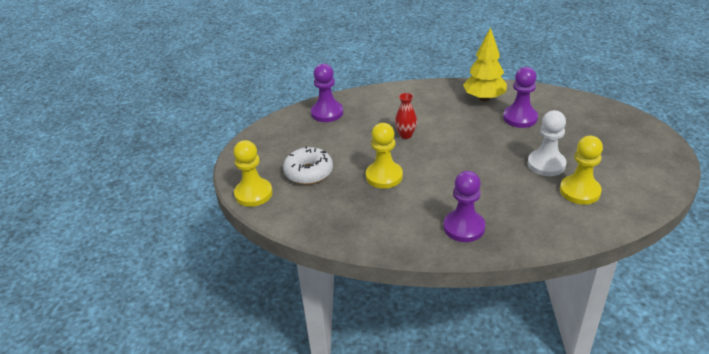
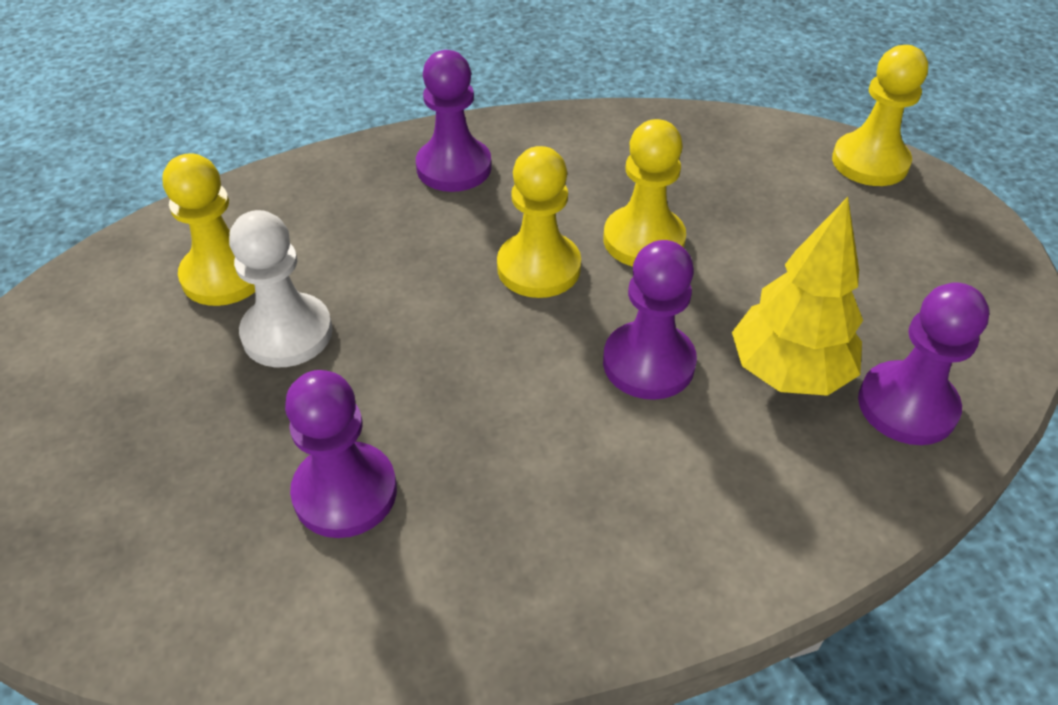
camera: 160 degrees right, 10 degrees up
(308, 172) = (804, 221): white donut -> none
(406, 135) = (648, 363): red vase -> purple pawn
(435, 172) = (538, 268): none -> yellow pawn
(484, 98) = (464, 571): yellow tree -> yellow tree (788, 372)

